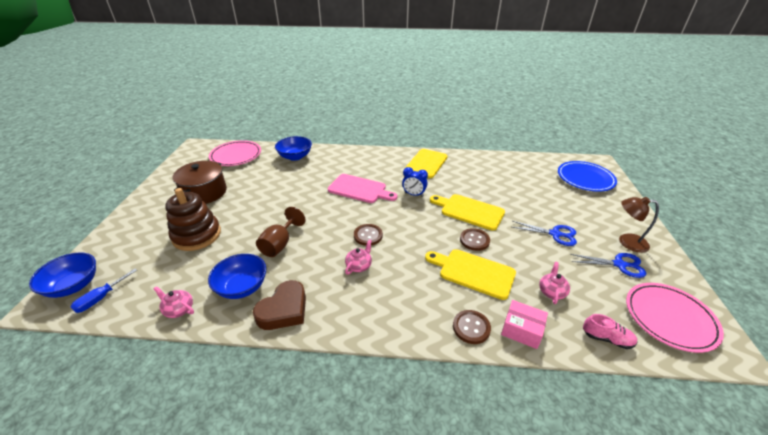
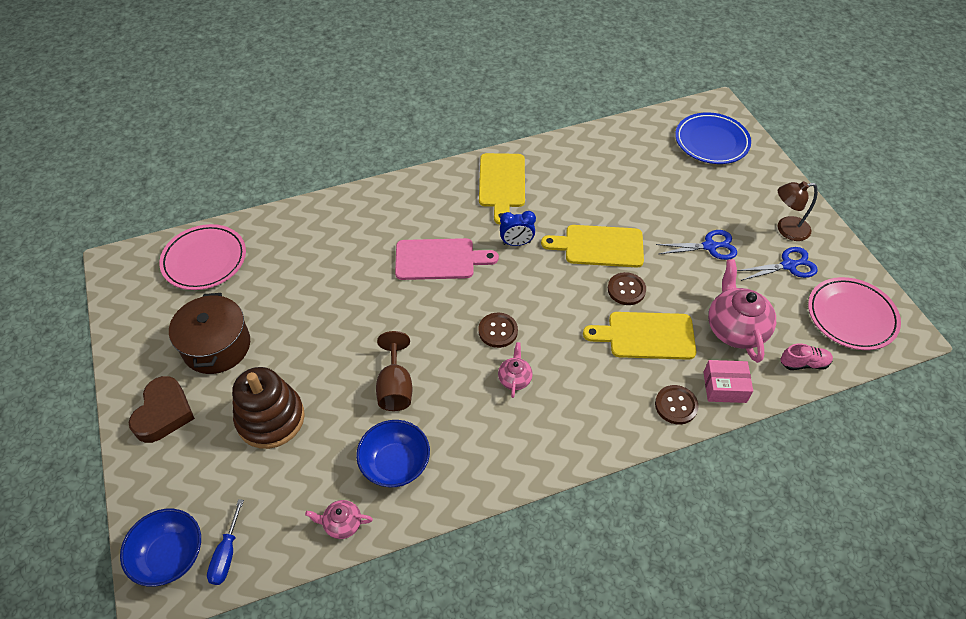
camera: 25 degrees left, 15 degrees up
(284, 310) = (467, 470): brown heart -> brown heart (164, 413)
(295, 156) = (302, 230): blue bowl -> none
(551, 291) = (735, 328): pink teapot -> pink teapot, size x1.97

